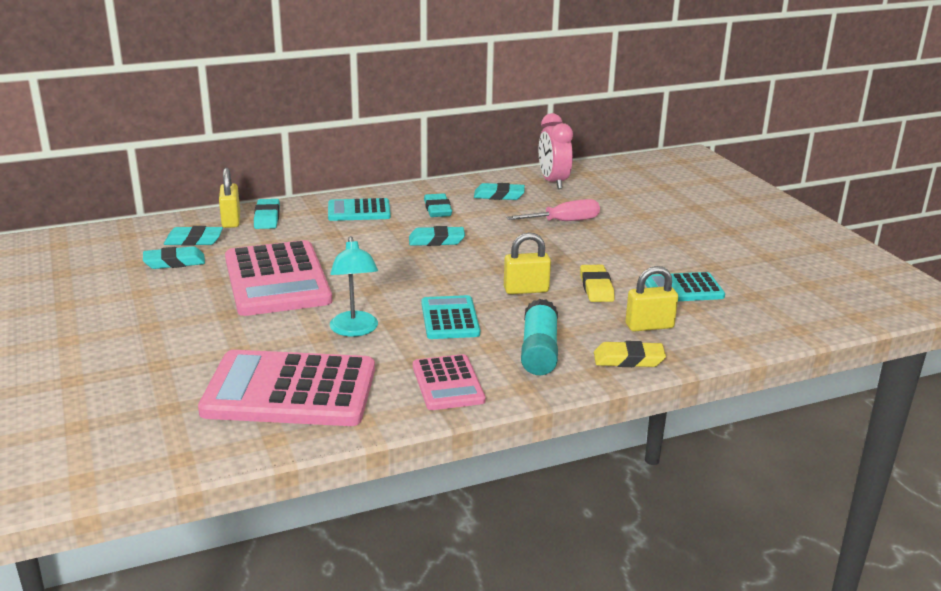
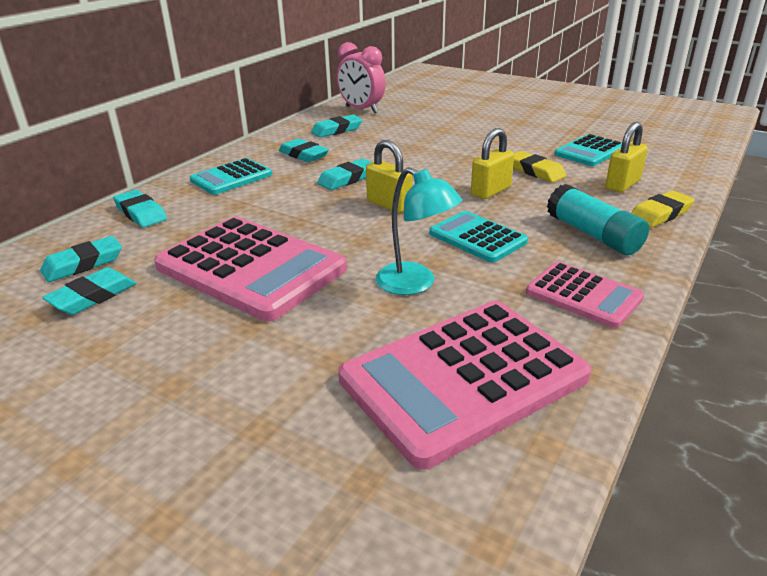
camera: 35 degrees left, 5 degrees up
(231, 220) = (100, 229): yellow padlock -> yellow padlock (389, 204)
(564, 221) = (422, 133): pink screwdriver -> none

